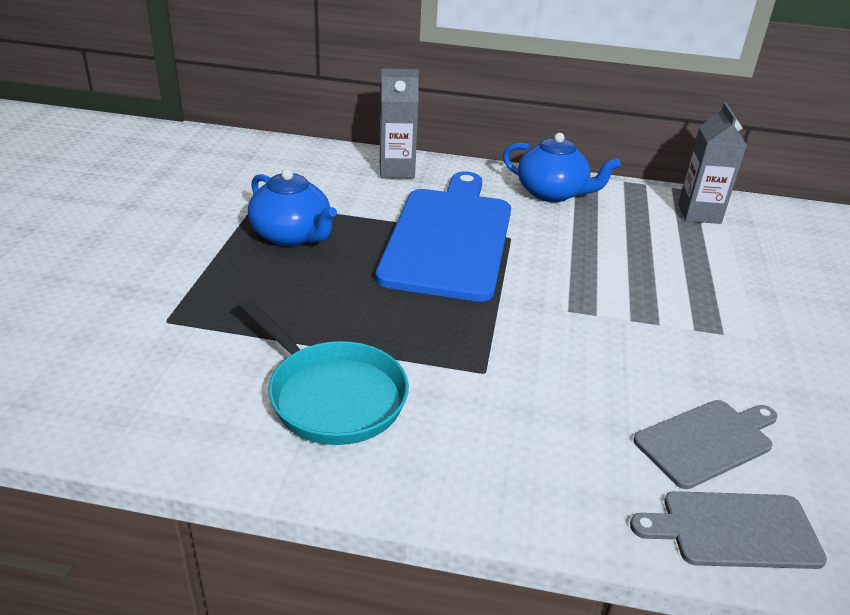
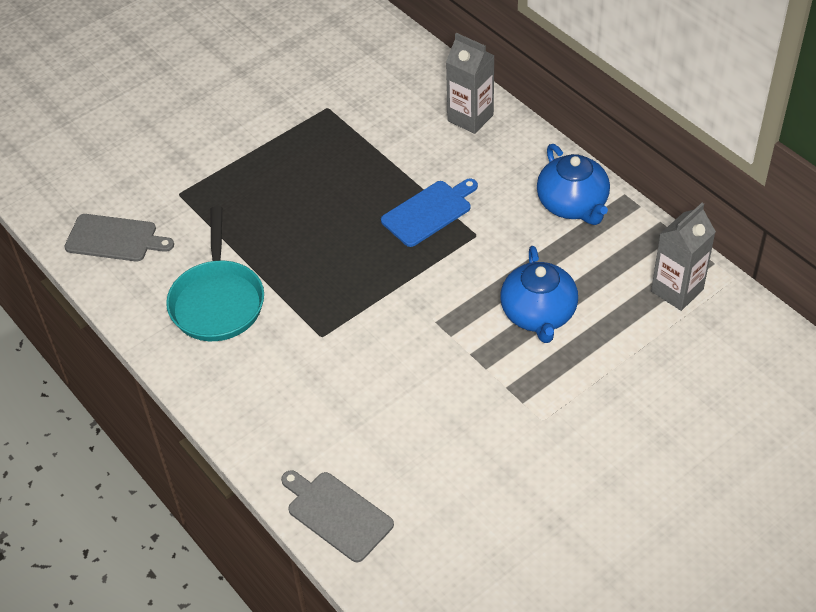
camera: 45 degrees right, 15 degrees up
(292, 235) = (320, 154): blue teapot -> blue teapot (538, 314)
(449, 238) = (429, 212): blue cutting board -> blue cutting board, size x0.50
(707, 441) = (396, 461): grey cutting board -> grey cutting board (115, 239)

